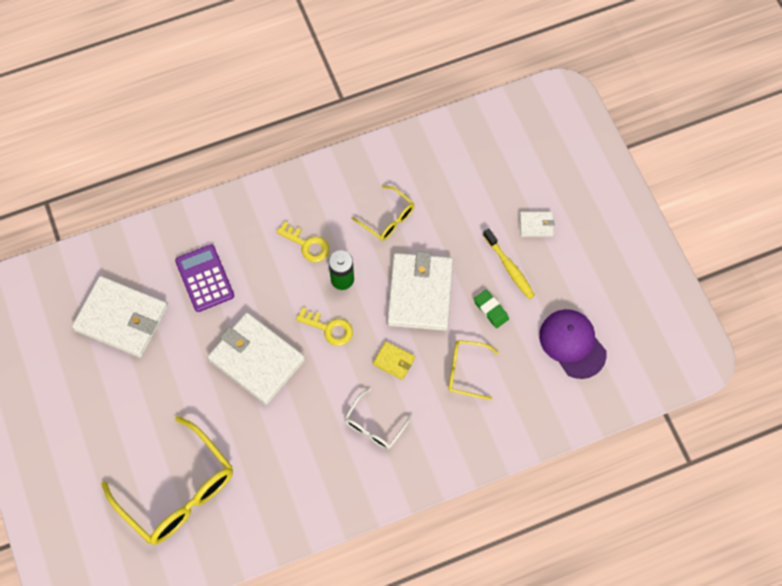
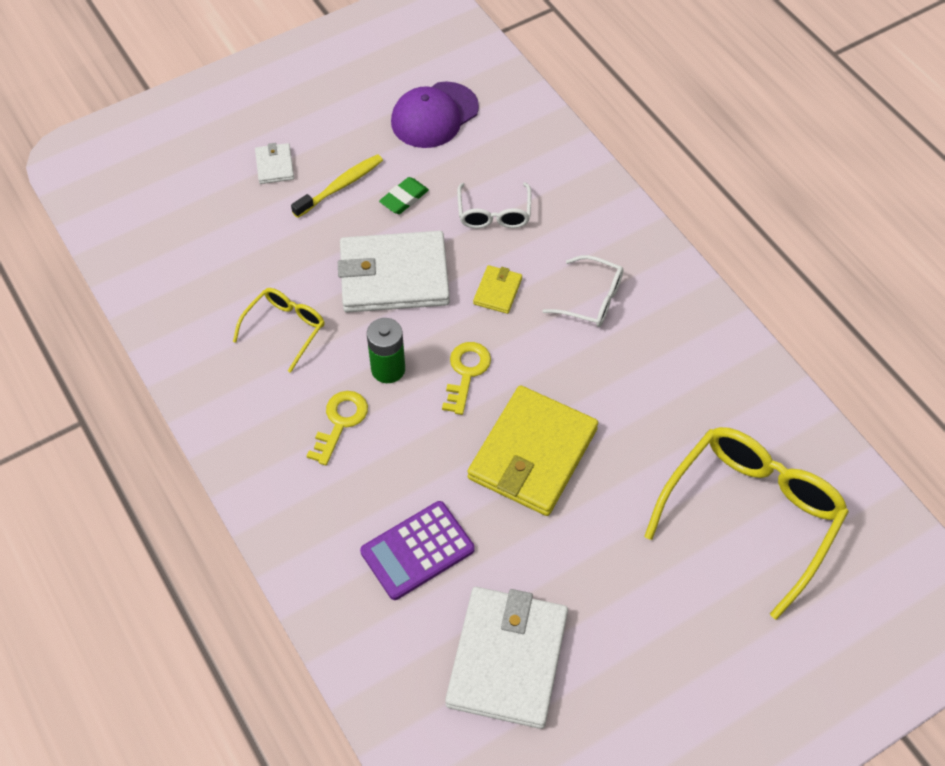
camera: 100 degrees left, 10 degrees down
(256, 360) = (532, 454): white wallet -> yellow wallet
(465, 371) = (494, 214): yellow glasses -> white glasses

